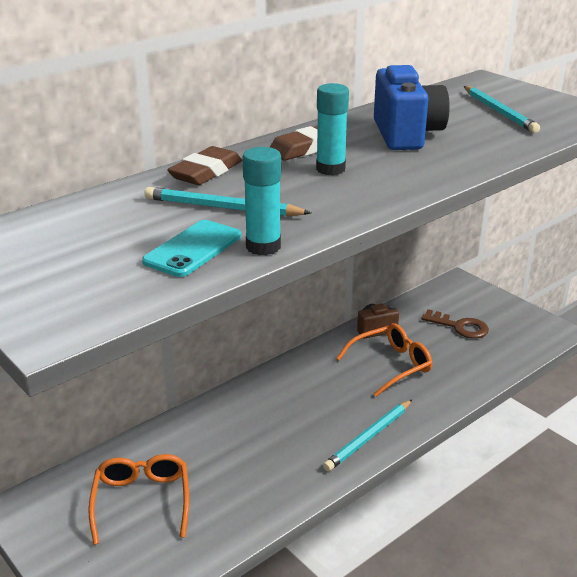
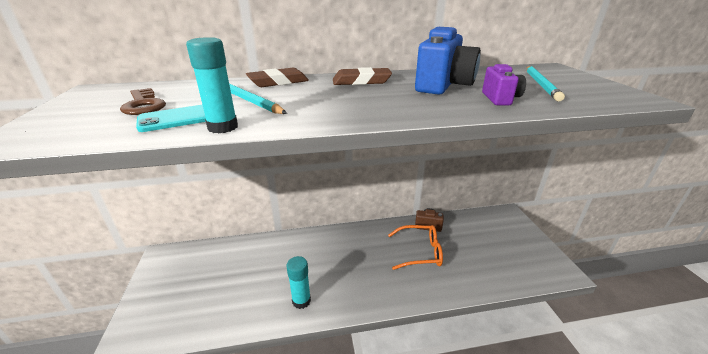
camera: 30 degrees right, 0 degrees up
(142, 500) = (212, 278): orange glasses -> none
(330, 169) = (355, 94): turquoise glue stick -> turquoise glue stick (301, 301)
(369, 437) = (366, 296): turquoise pencil -> none
(459, 327) = (487, 243): brown key -> brown key (143, 105)
(481, 142) = (500, 99): none -> purple camera

